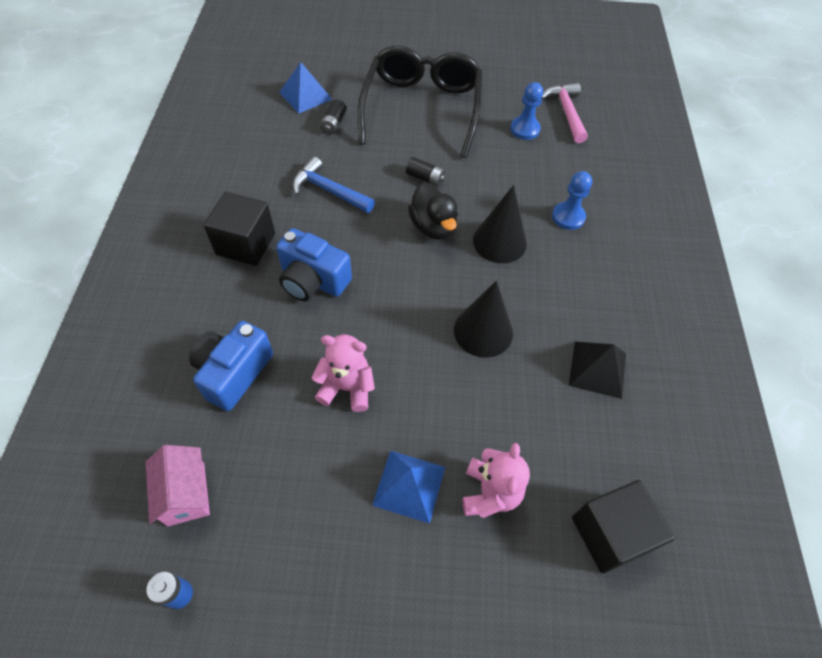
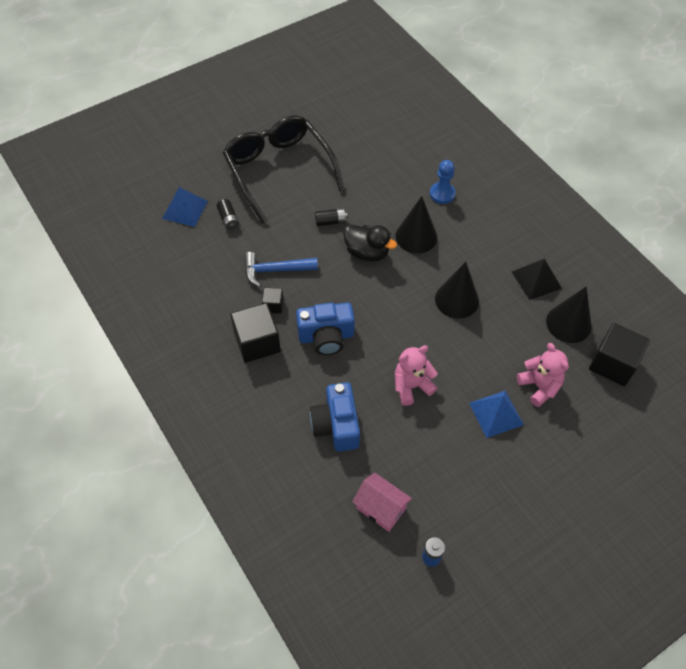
camera: 35 degrees left, 0 degrees up
(294, 220) = (273, 305): none -> black cube
(524, 129) = (362, 146): blue pawn -> none
(566, 112) = (378, 117): pink hammer -> none
(594, 444) = (568, 323): none -> black cone

